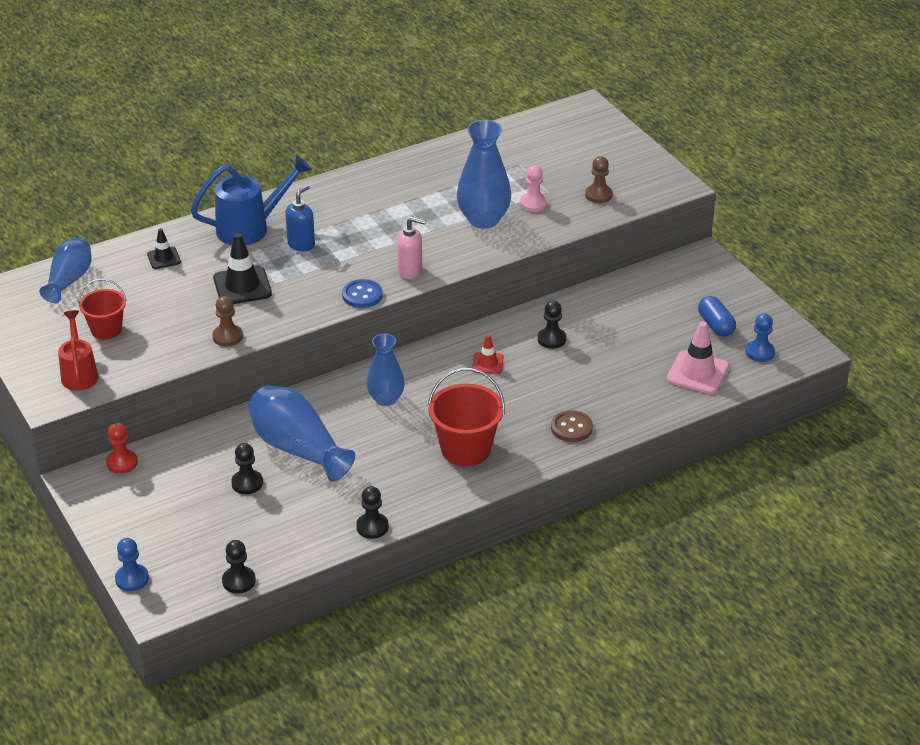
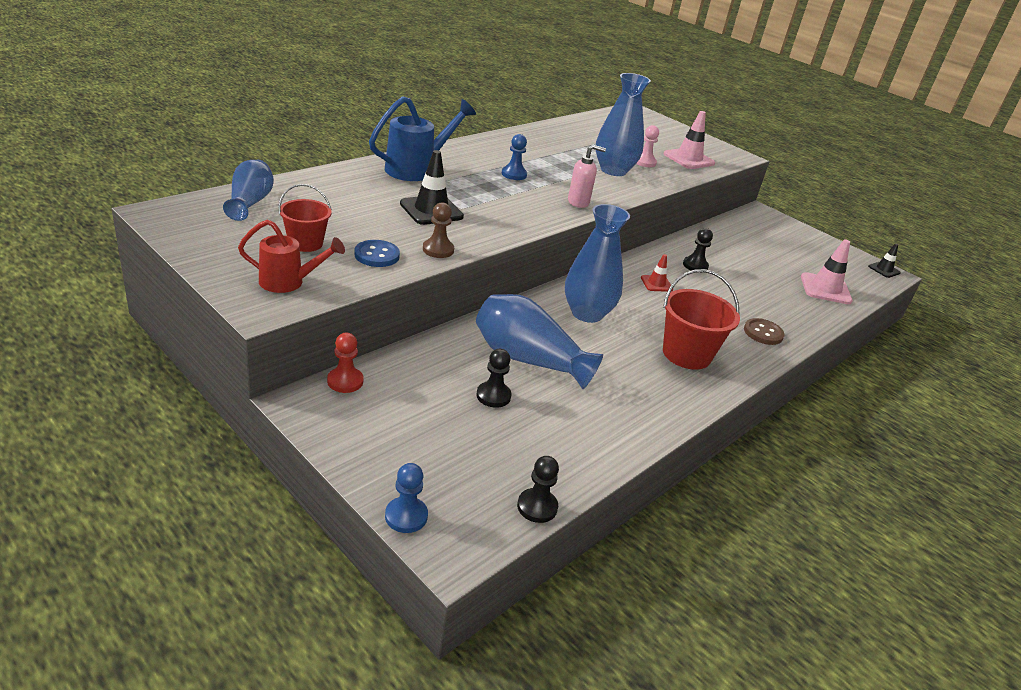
camera: 20 degrees left, 5 degrees down
(79, 373) = (289, 282): red watering can -> red watering can turned 120 degrees clockwise
(164, 258) = (343, 188): black traffic cone -> black traffic cone (884, 270)
(301, 244) = (470, 182): blue soap dispenser -> none
(362, 295) = (548, 219): blue button -> blue button (377, 255)
(372, 527) = (647, 433): black pawn -> none
(386, 399) = (587, 313): blue vase -> blue vase, size x1.53
(598, 195) = (689, 159): brown pawn -> pink traffic cone
(716, 325) = (809, 256): blue capsule -> none
(760, 352) = (857, 274): blue pawn -> blue pawn (514, 174)

